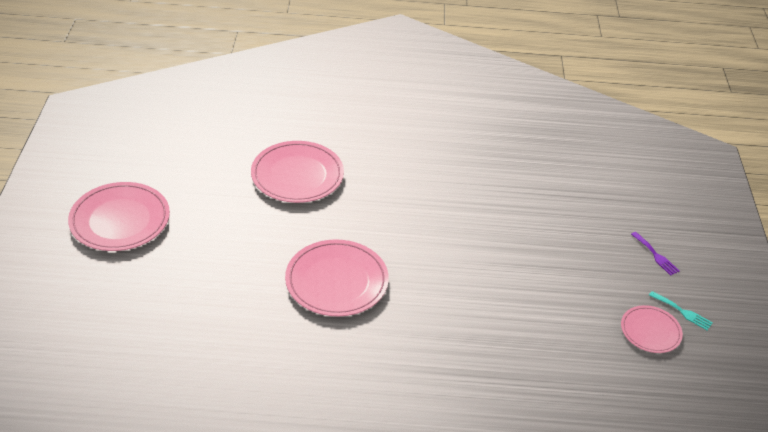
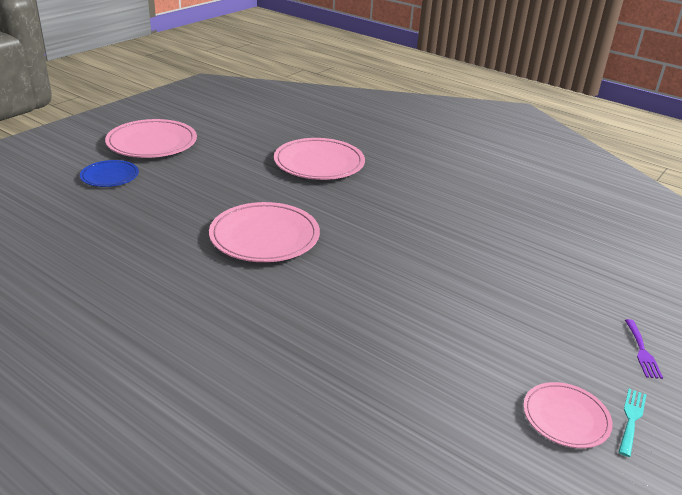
camera: 35 degrees right, 10 degrees down
(131, 281) = (110, 176): none -> blue plate
(682, 312) = (631, 419): turquoise fork -> turquoise fork turned 135 degrees counterclockwise

